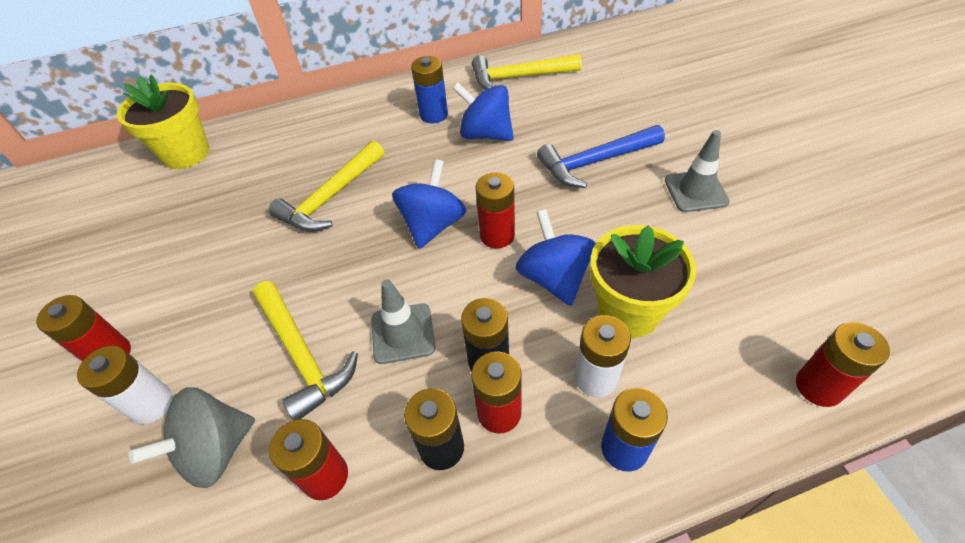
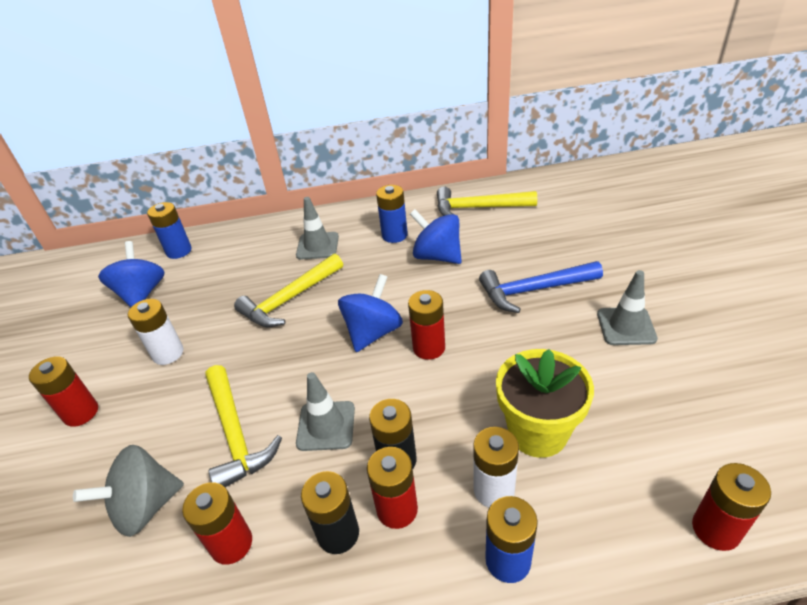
camera: 10 degrees right, 10 degrees down
(151, 404) = (103, 459): white battery -> white battery (168, 353)
(186, 154) = (179, 251): yellow flower pot -> blue battery
(349, 134) = (317, 246): none -> grey traffic cone
(554, 278) = (473, 392): blue spinning top -> blue spinning top (141, 294)

